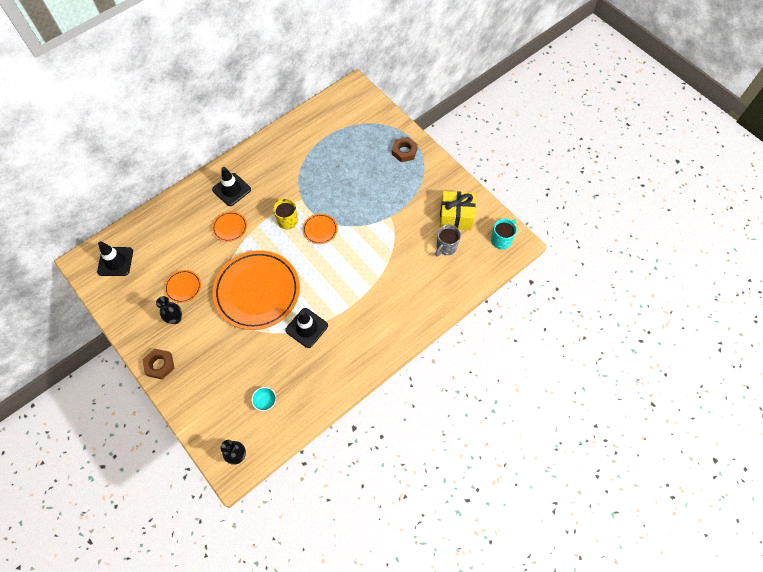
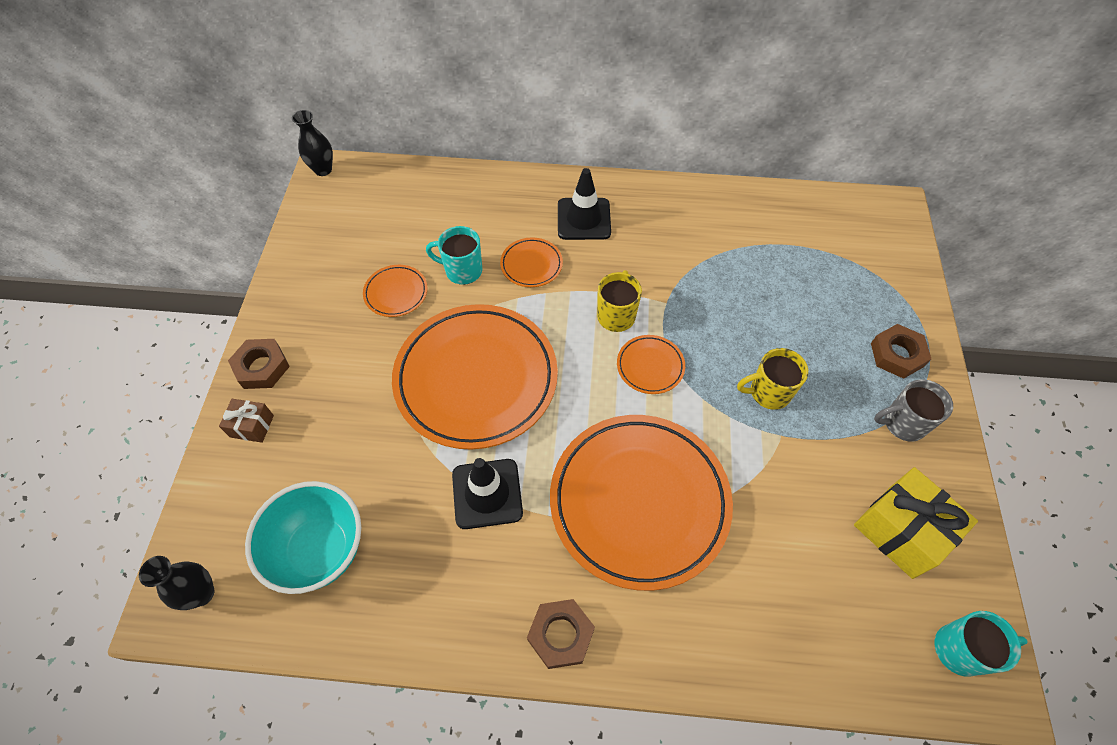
camera: 45 degrees right, 5 degrees down
(115, 261) = (359, 199): black traffic cone -> none
(175, 319) = (344, 324): black vase -> black vase (323, 170)
(184, 388) = (252, 426): none -> brown gift
(202, 254) = (462, 270): none -> turquoise mug
(265, 402) = (320, 550): turquoise bowl -> turquoise bowl, size x2.19
(363, 282) = (639, 502): none -> orange plate
(372, 204) = (768, 392): none -> yellow mug
(379, 348) = (560, 635): none -> brown nut
(446, 247) = (836, 568): grey mug -> grey mug (902, 423)

